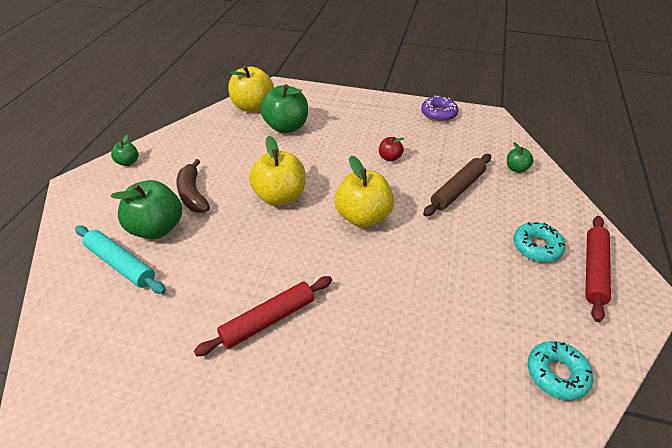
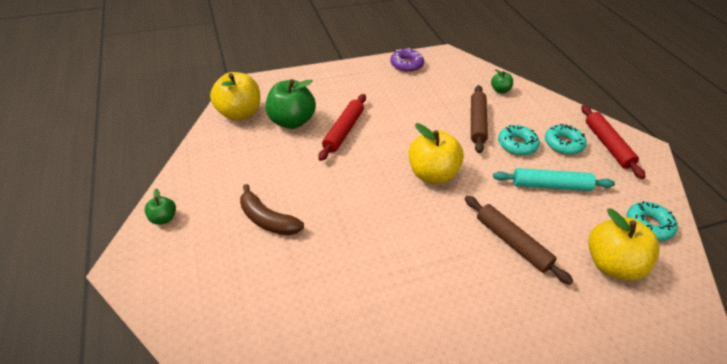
camera: 35 degrees left, 0 degrees up
(121, 264) = (266, 318): turquoise rolling pin -> turquoise rolling pin (550, 185)
(157, 228) = (266, 267): green apple -> none
(268, 320) = (444, 293): red rolling pin -> red rolling pin (343, 131)
(280, 196) = (350, 186): yellow apple -> yellow apple (612, 264)
(377, 312) = (512, 243): none -> brown rolling pin
(390, 157) = (405, 116): red apple -> none
(480, 226) = (517, 144): none -> turquoise donut

